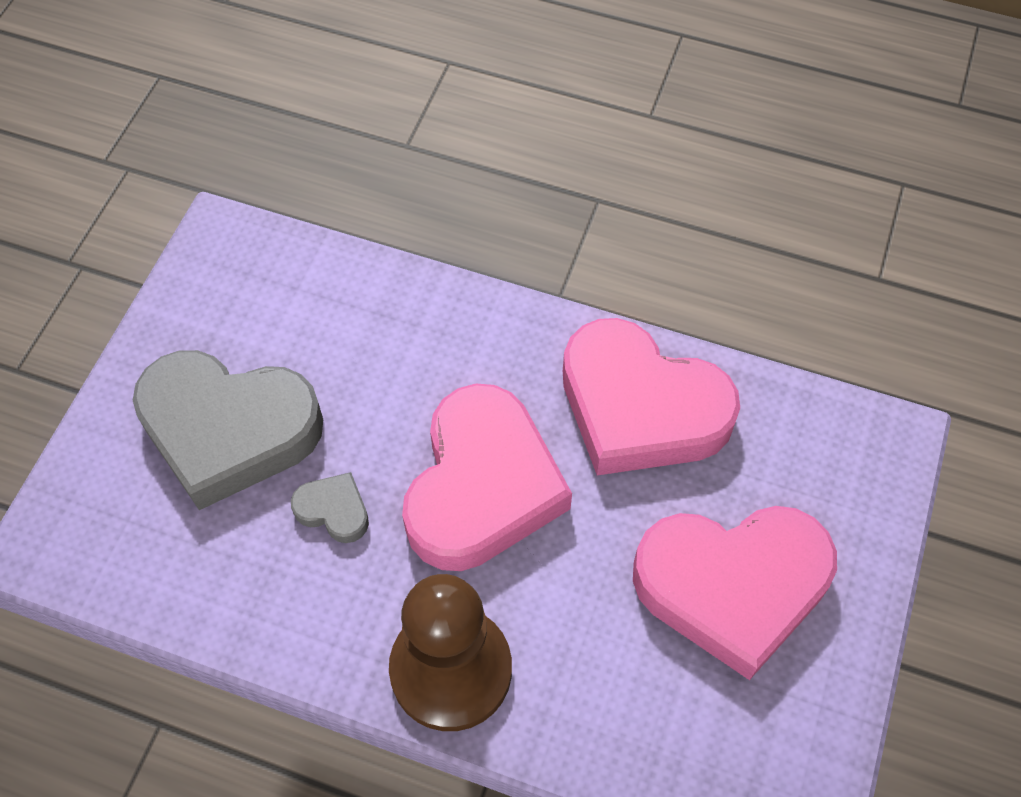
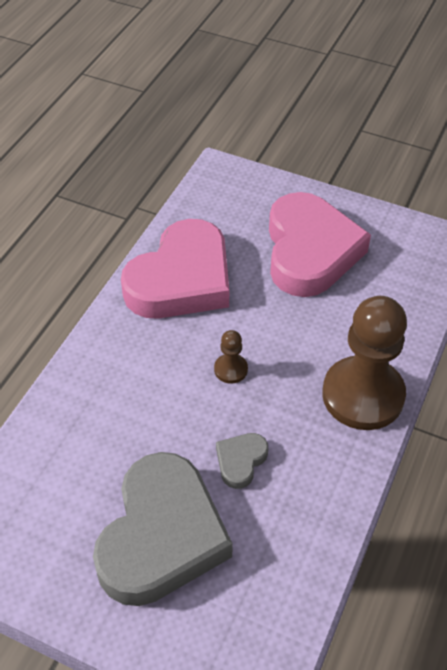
camera: 85 degrees left, 10 degrees down
(482, 486) = (231, 369): pink heart -> brown pawn

